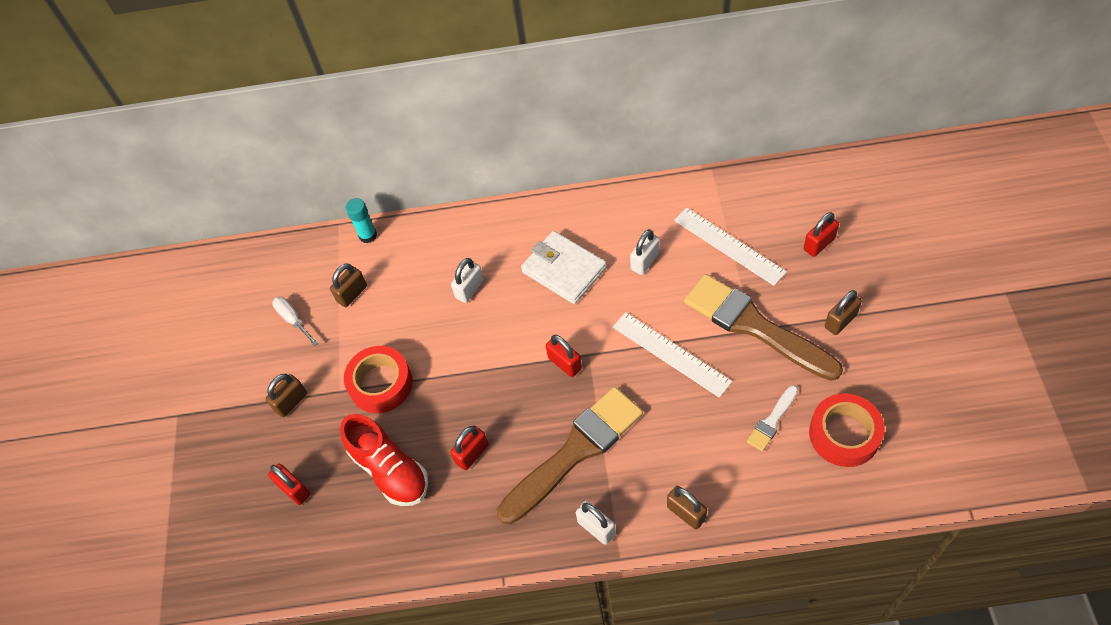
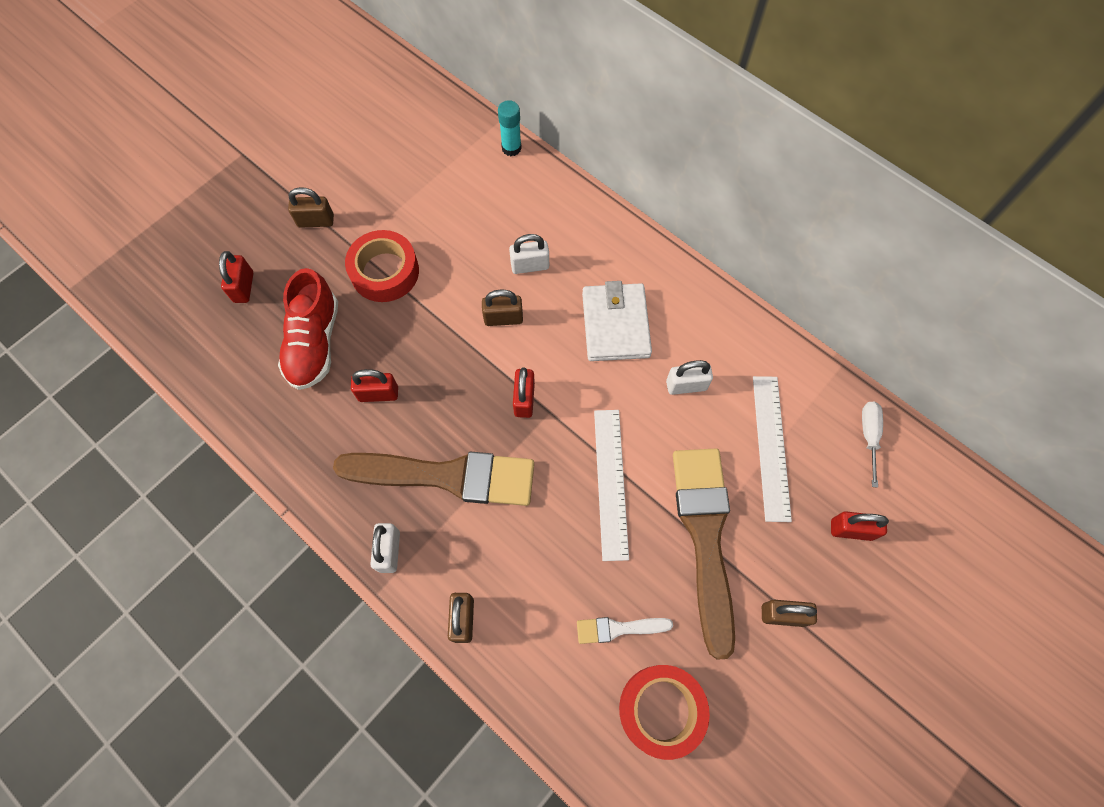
camera: 40 degrees right, 10 degrees up
(293, 320) = (388, 161): white screwdriver -> white screwdriver (869, 436)
(352, 294) = (447, 182): brown padlock -> brown padlock (503, 318)

